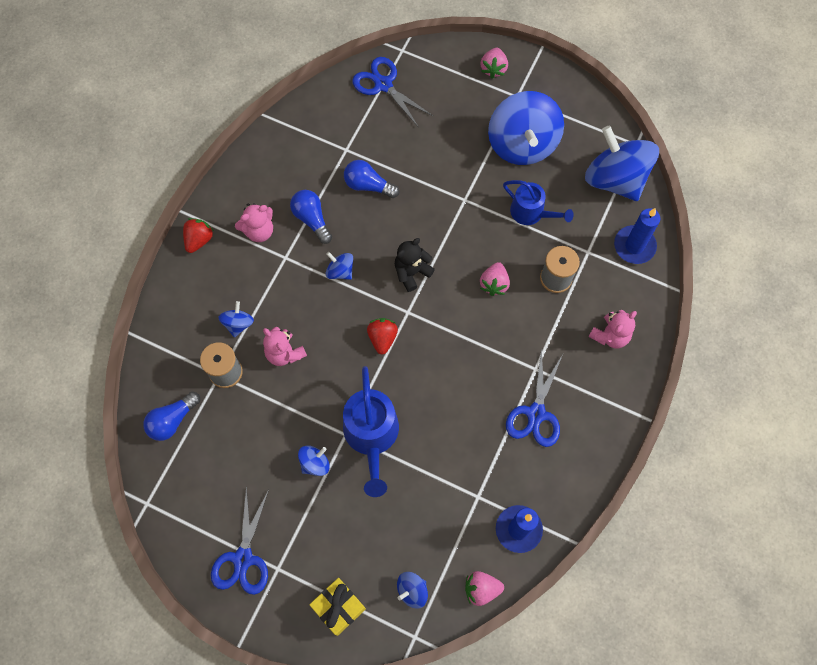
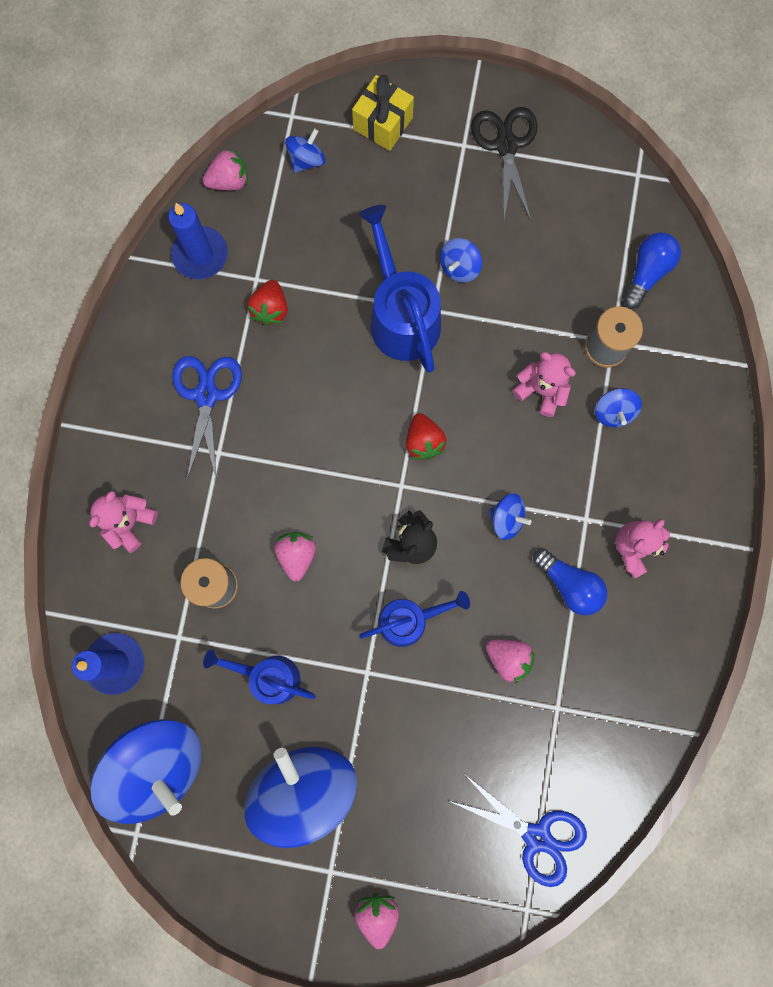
camera: 165 degrees right, 10 degrees up
(199, 240) = (709, 513): red strawberry -> red strawberry (270, 309)
(243, 559) = (506, 145): blue scissors -> black scissors
(368, 185) = (508, 658): blue light bulb -> pink strawberry
(427, 224) = (409, 620): none -> blue watering can

